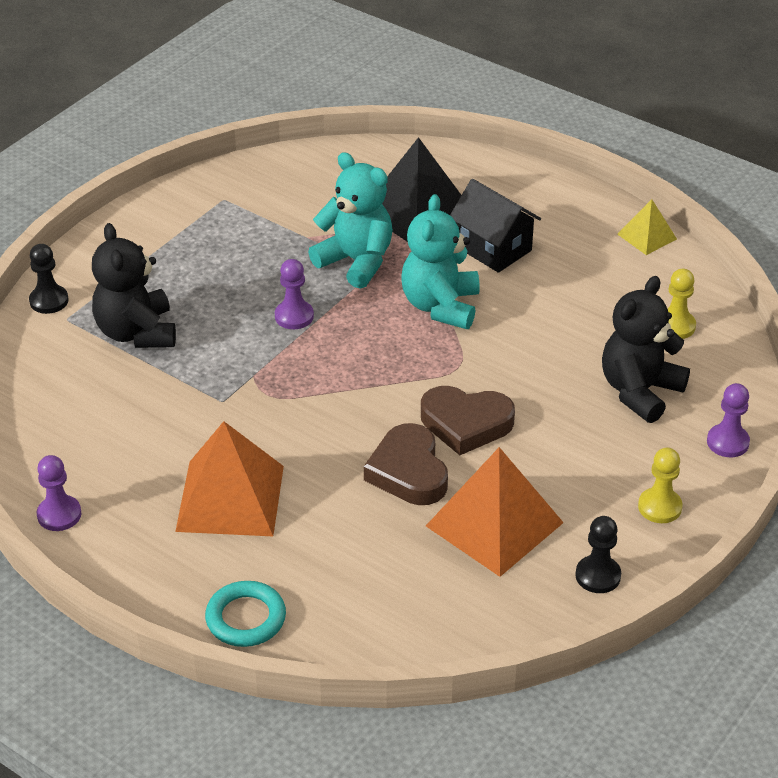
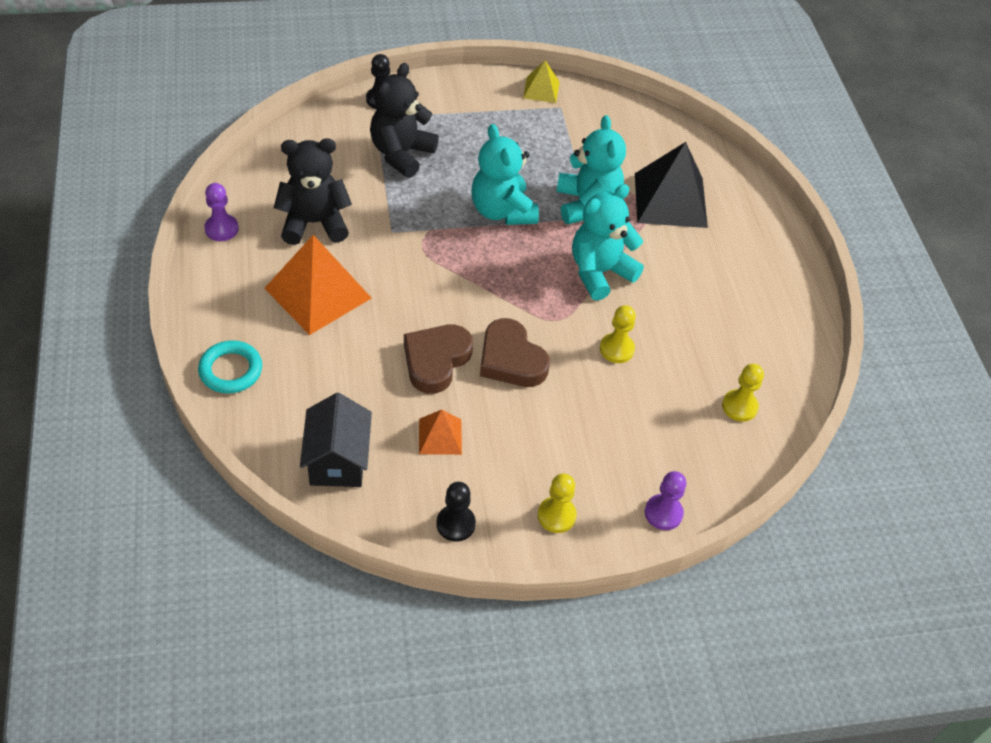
camera: 40 degrees right, 10 degrees up
(294, 316) = (502, 211): purple pawn -> turquoise teddy bear
(493, 248) = (687, 260): black house -> black house (338, 460)
(494, 524) = (440, 436): orange pyramid -> orange pyramid, size x0.51
(534, 353) = (616, 349): none -> yellow pawn
(639, 391) = (651, 430): black teddy bear -> black teddy bear (314, 223)
(647, 236) = (807, 330): yellow pyramid -> yellow pyramid (541, 89)

